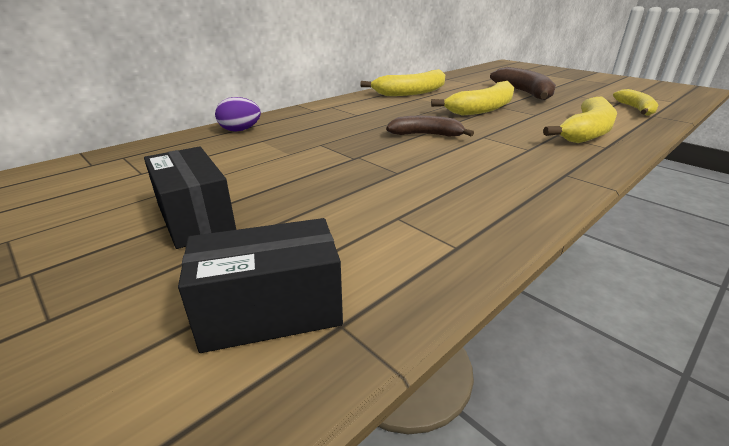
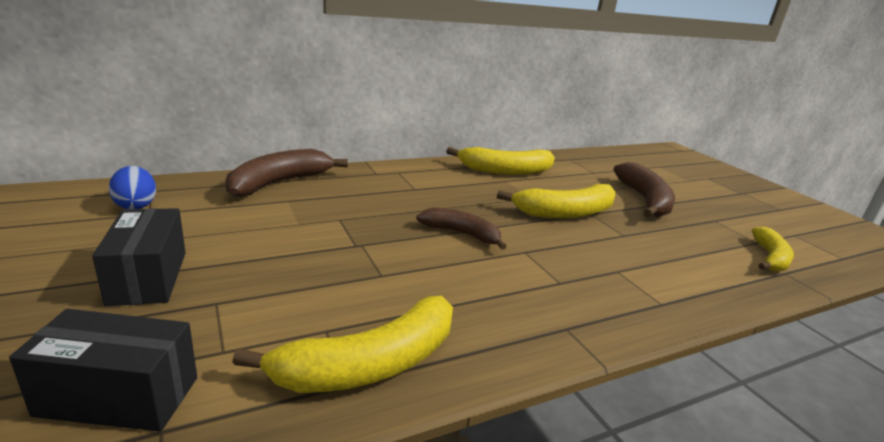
camera: 15 degrees right, 5 degrees down
(121, 170) = (136, 205): none -> blue egg
(240, 130) = (279, 183): purple egg -> brown banana
(586, 132) = (660, 276): yellow banana -> yellow banana (370, 364)

